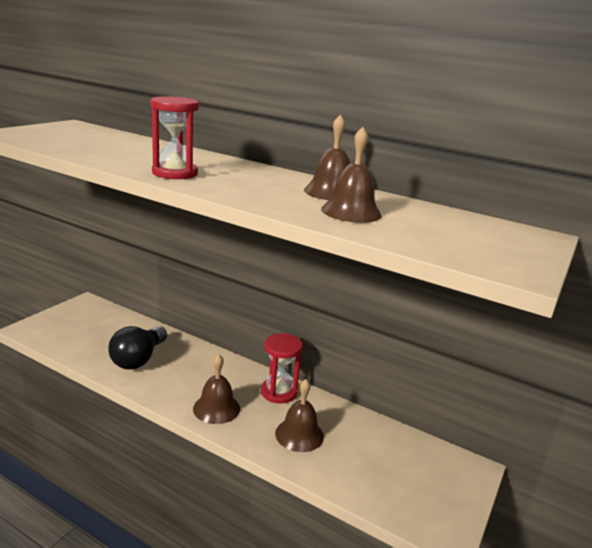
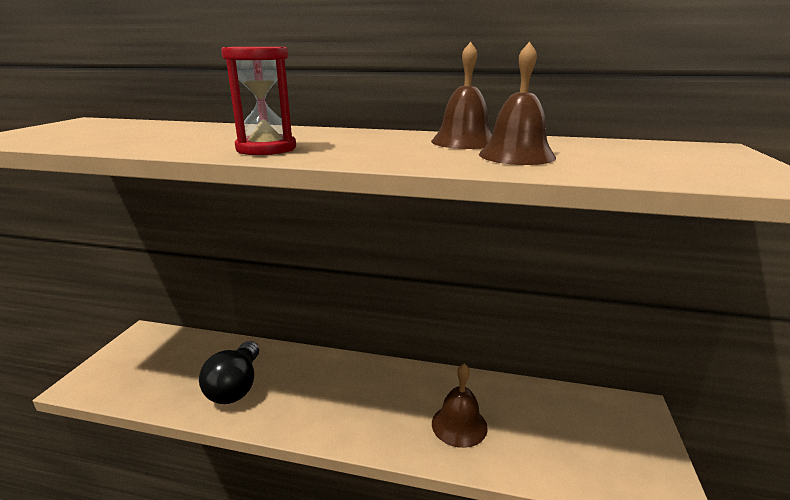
camera: 15 degrees left, 0 degrees up
(216, 408) = (355, 421): brown bell -> none
(279, 392) = (410, 381): red hourglass -> none

